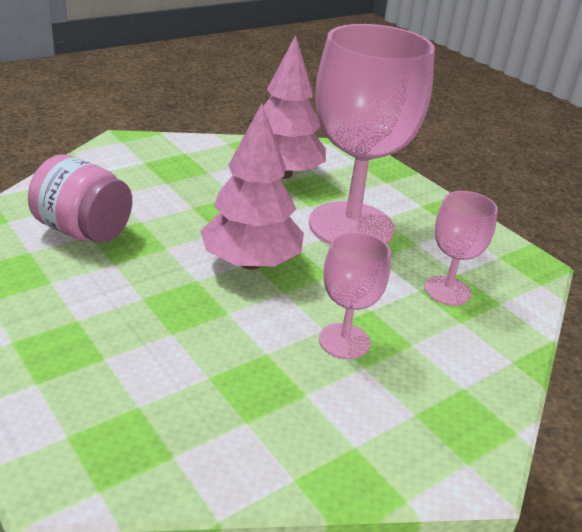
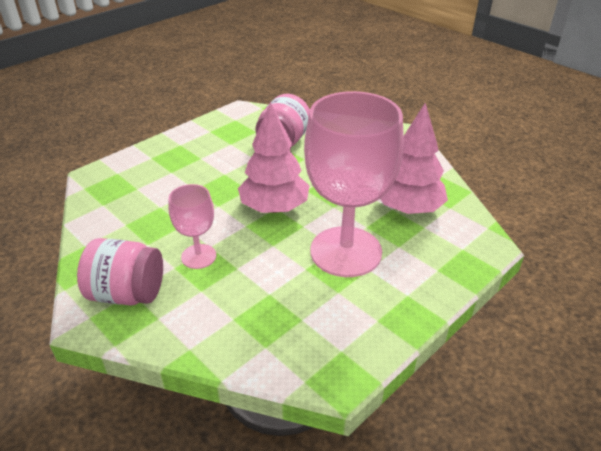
camera: 85 degrees right, 5 degrees up
(418, 418) = (127, 293): none -> pink jar
(447, 291) = (272, 311): pink goblet -> none

